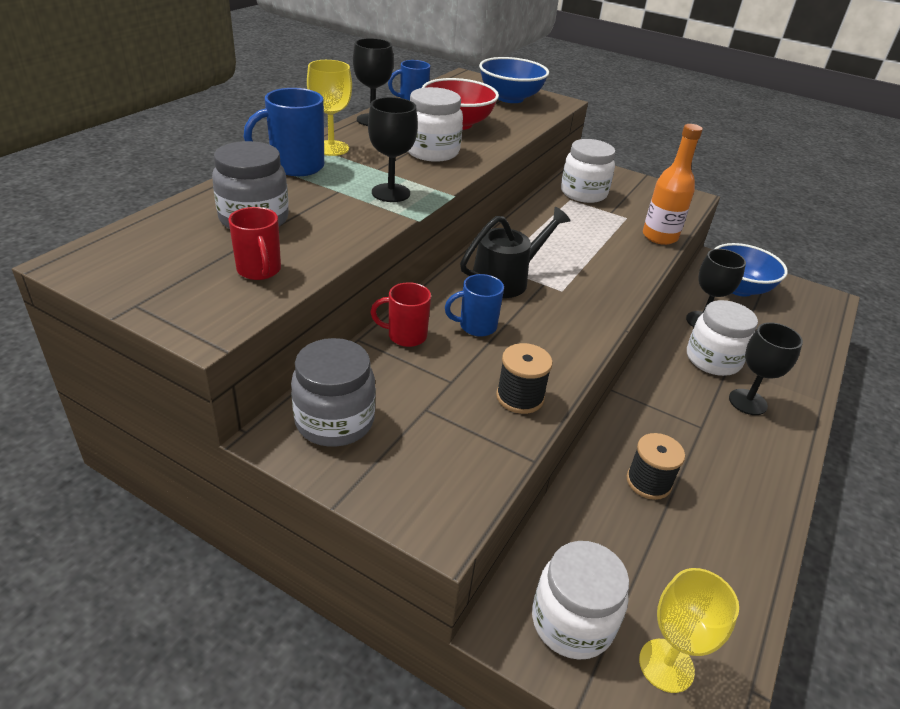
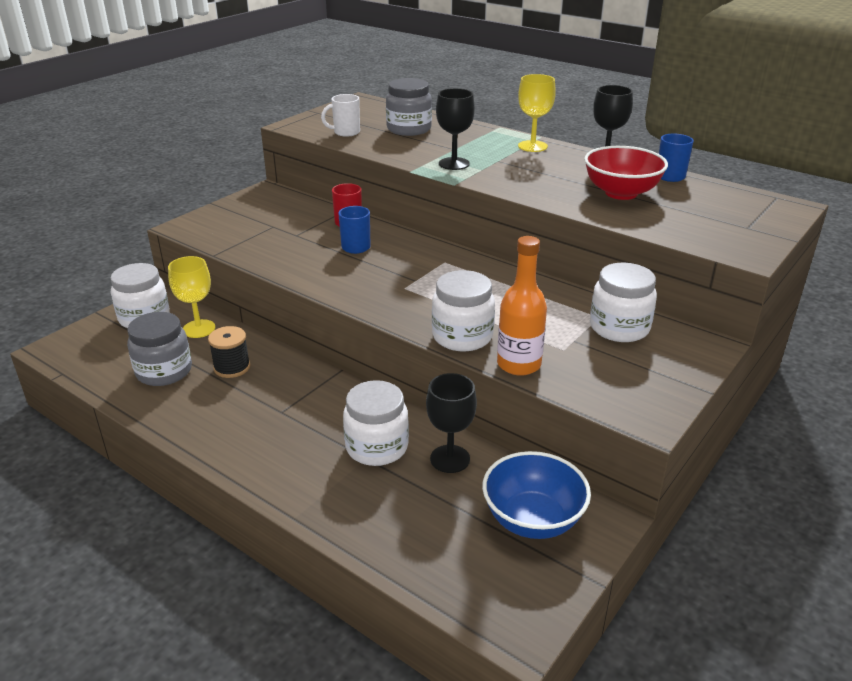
camera: 100 degrees right, 5 degrees down
(259, 270) = (345, 132): red mug -> white mug
(295, 166) = (492, 137): blue mug -> none
(334, 421) = (272, 202): grey jar -> grey jar (164, 371)
(432, 152) = (542, 180): white jar -> white jar (462, 336)
(506, 279) = (422, 263): black watering can -> none
(510, 98) = (729, 225): blue bowl -> none
(520, 397) = (271, 256): black spool -> none
(666, 665) = (98, 345): yellow goblet -> yellow goblet (199, 329)
(747, 402) = (306, 453): black goblet -> none

